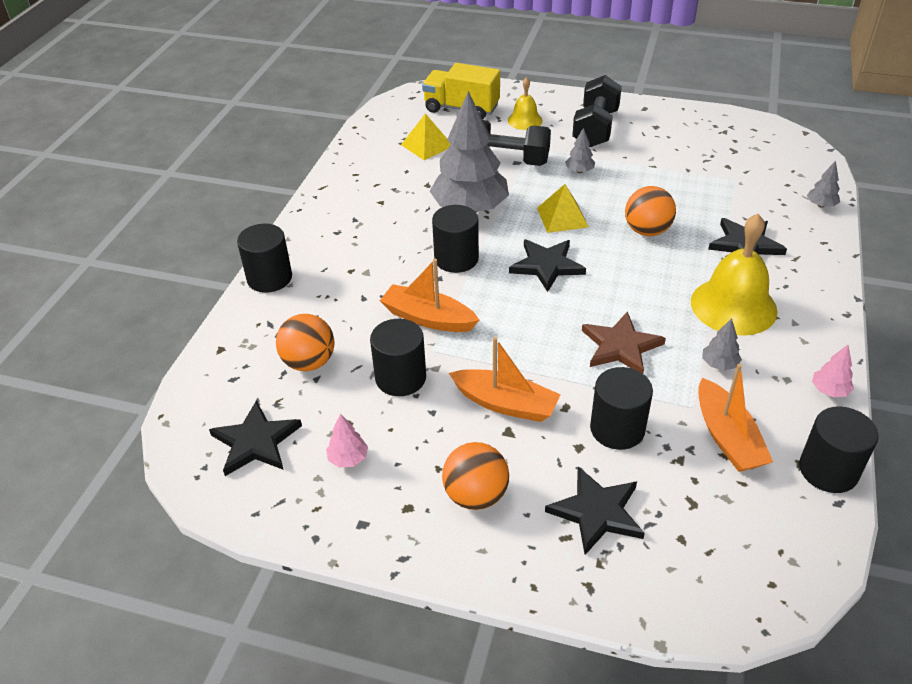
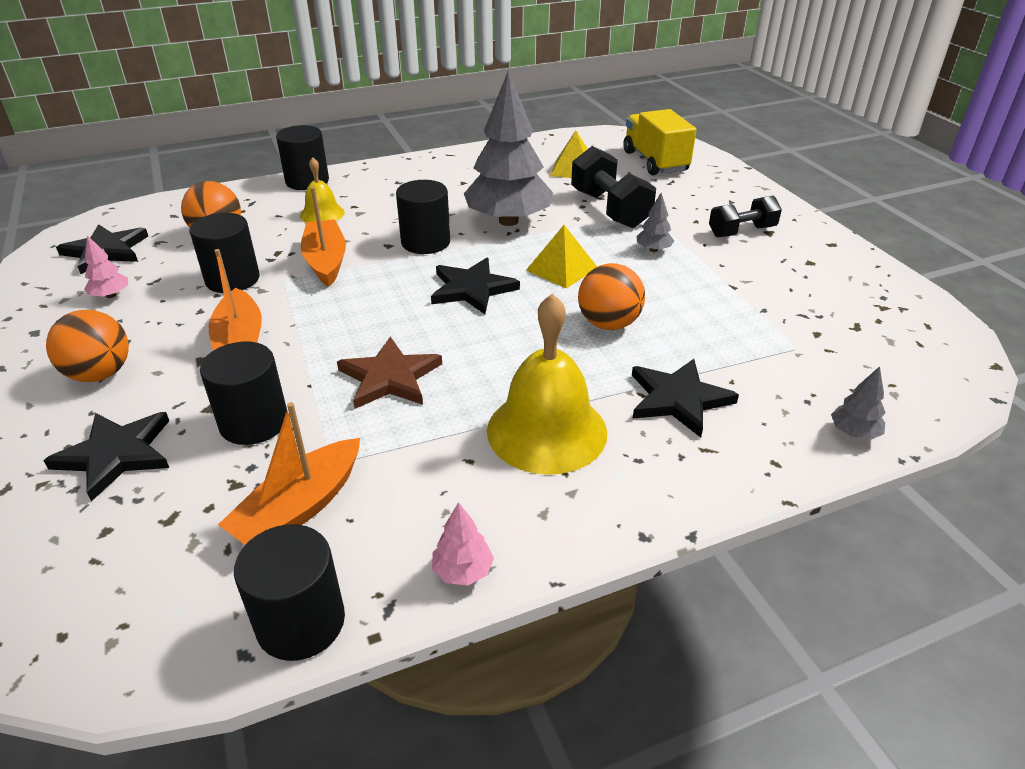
camera: 50 degrees right, 5 degrees down
(525, 120) = (690, 194): yellow bell -> yellow bell (322, 214)
(595, 129) = (741, 232): black dumbbell -> black dumbbell, size x0.65
(719, 364) = (426, 457): grey tree -> none

